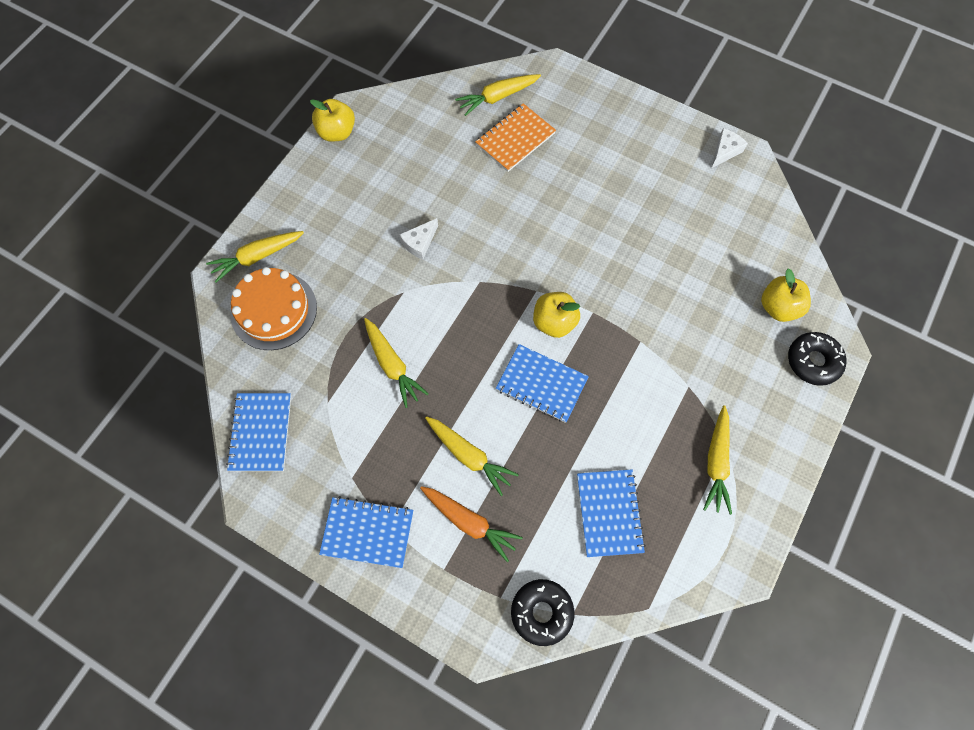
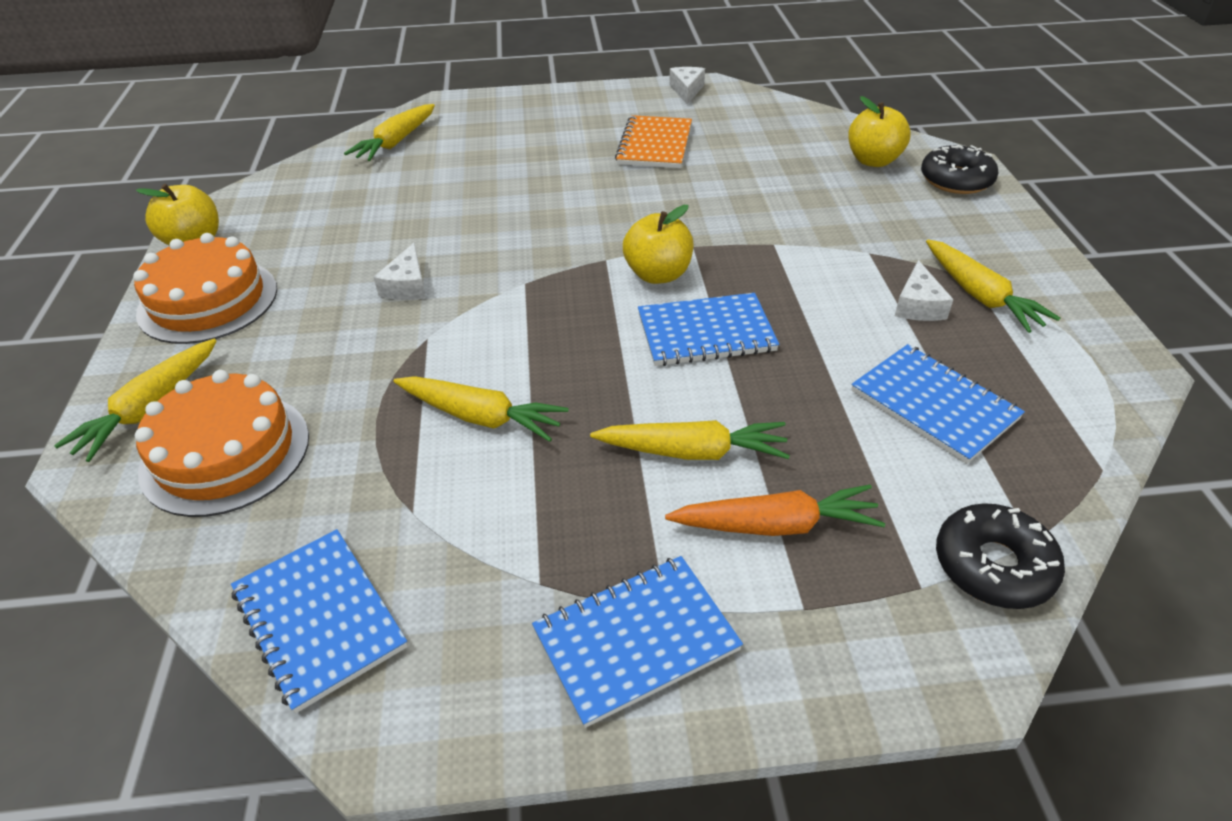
camera: 35 degrees left, 25 degrees down
(319, 190) = (208, 301): none -> orange cake
(515, 139) = (449, 162): orange notebook -> orange notebook (655, 145)
(673, 444) = (918, 305): none -> white cheese

